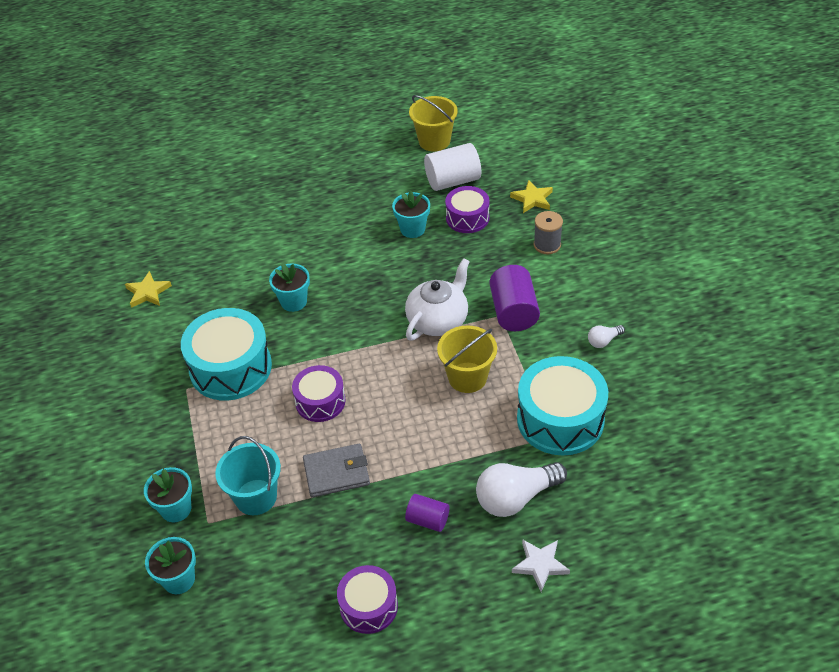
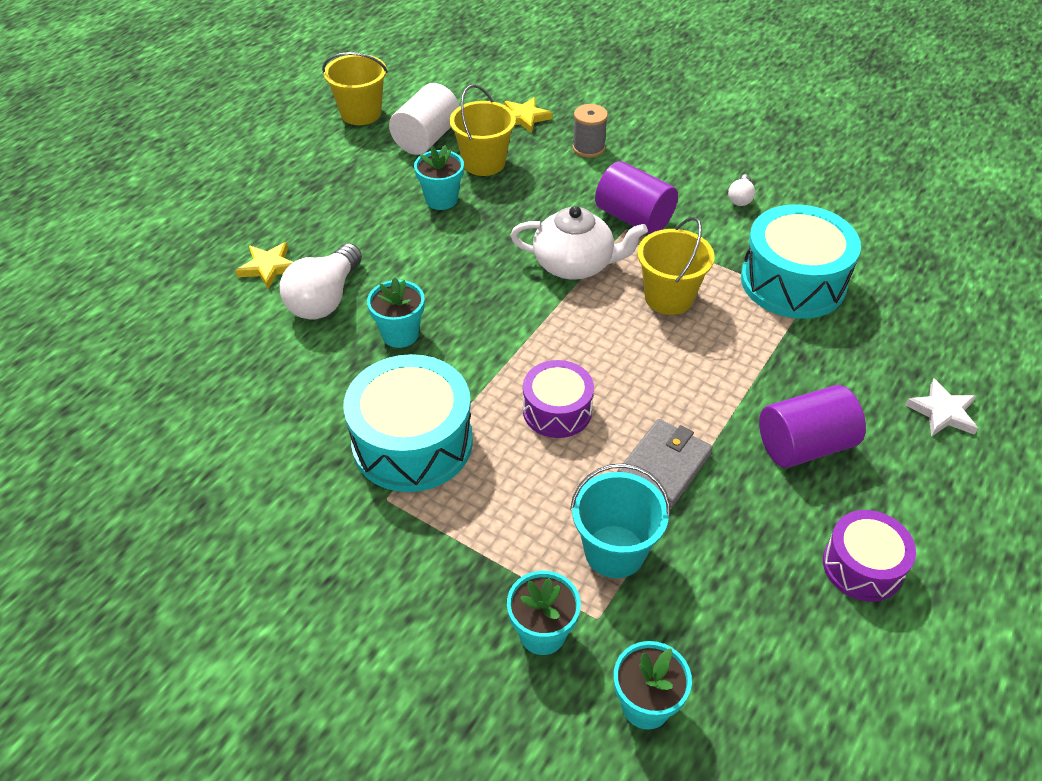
camera: 45 degrees left, 0 degrees up
(148, 292) = (200, 429): yellow star -> yellow star (268, 267)
(428, 520) = (804, 445): purple cylinder -> purple cylinder, size x1.69
(438, 320) = (575, 265): white teapot -> white teapot turned 105 degrees clockwise
(467, 218) = (484, 163): purple drum -> yellow bucket
(516, 497) = (848, 370): white light bulb -> white light bulb (325, 298)

